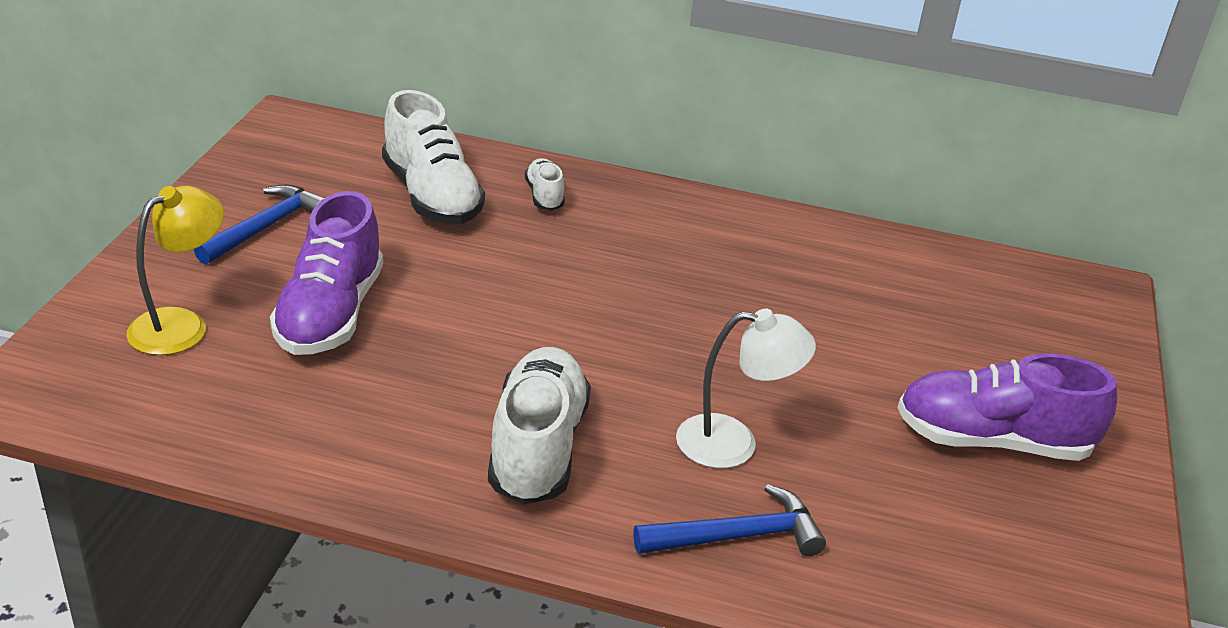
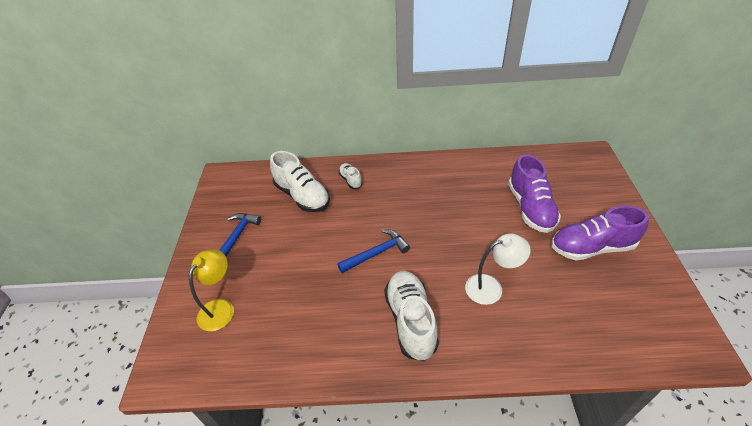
camera: 10 degrees left, 10 degrees up
(330, 314) = (286, 277): purple shoe -> purple shoe (530, 208)
(737, 536) = (517, 339): blue hammer -> blue hammer (376, 253)

